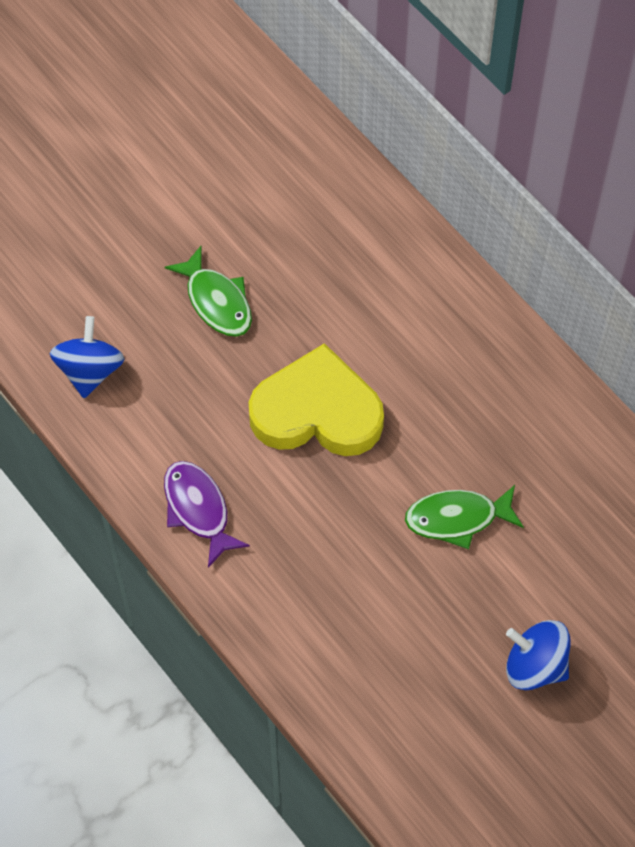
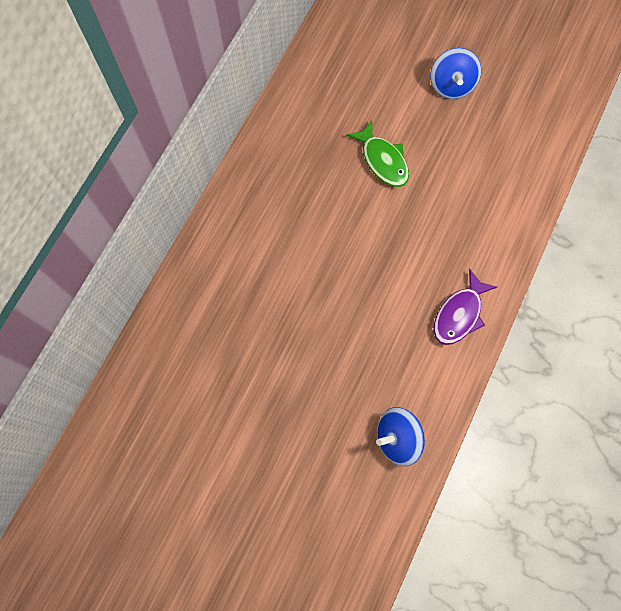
camera: 115 degrees left, 10 degrees up
(216, 301) = (301, 377): green fish -> none
(317, 412) = (352, 272): yellow heart -> none

